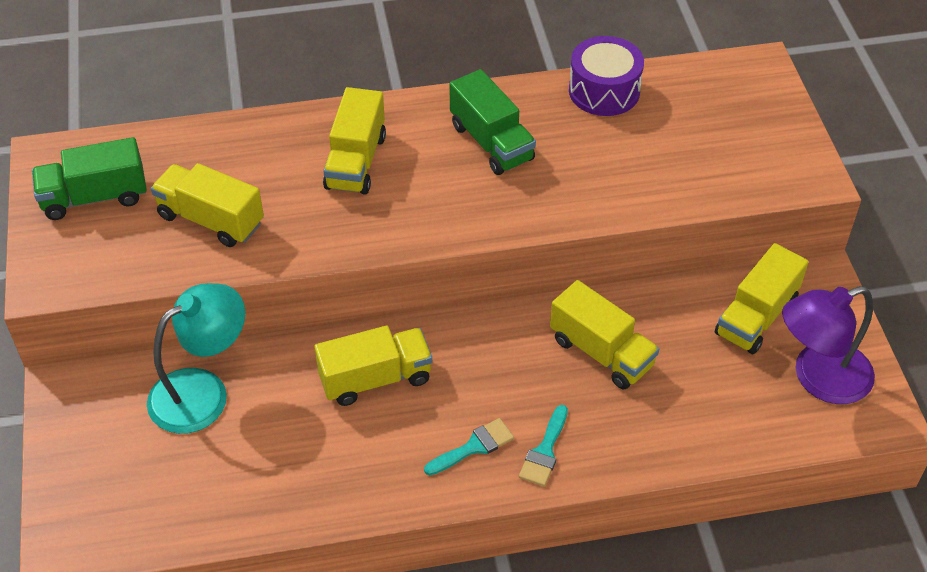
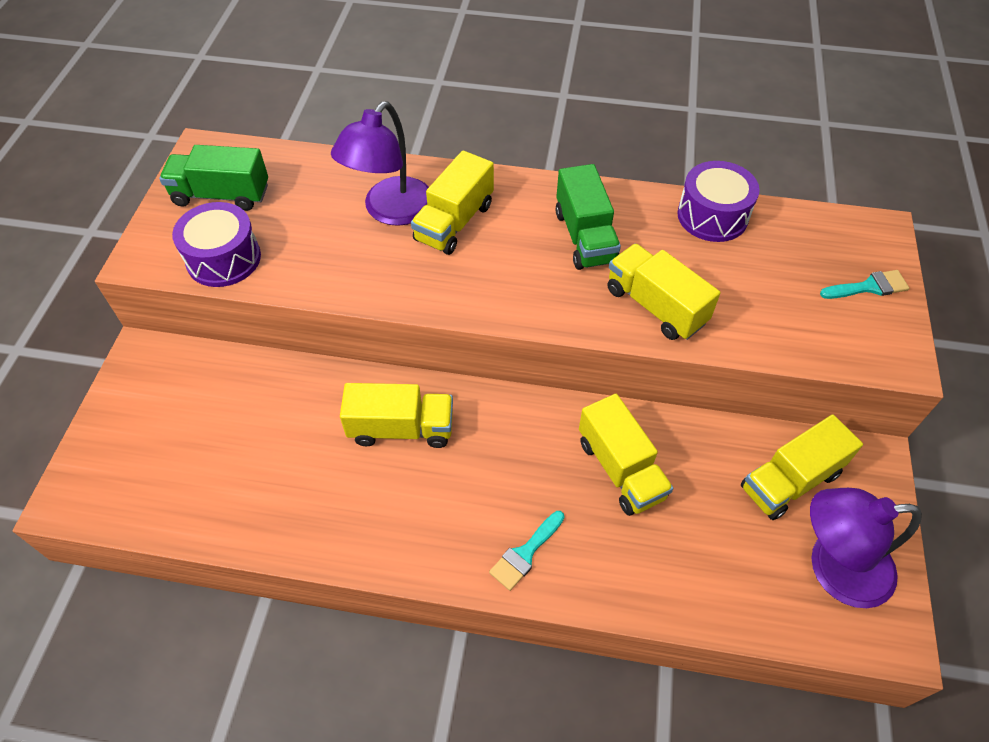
camera: 20 degrees right, 5 degrees up
(134, 260) = (223, 259): none -> purple drum
(202, 391) = (250, 393): turquoise lamp -> none
(211, 220) = (305, 241): yellow truck -> yellow truck (655, 306)
(285, 167) = (390, 211): none -> purple lamp
(474, 447) = (460, 526): turquoise brush -> turquoise brush (869, 287)

